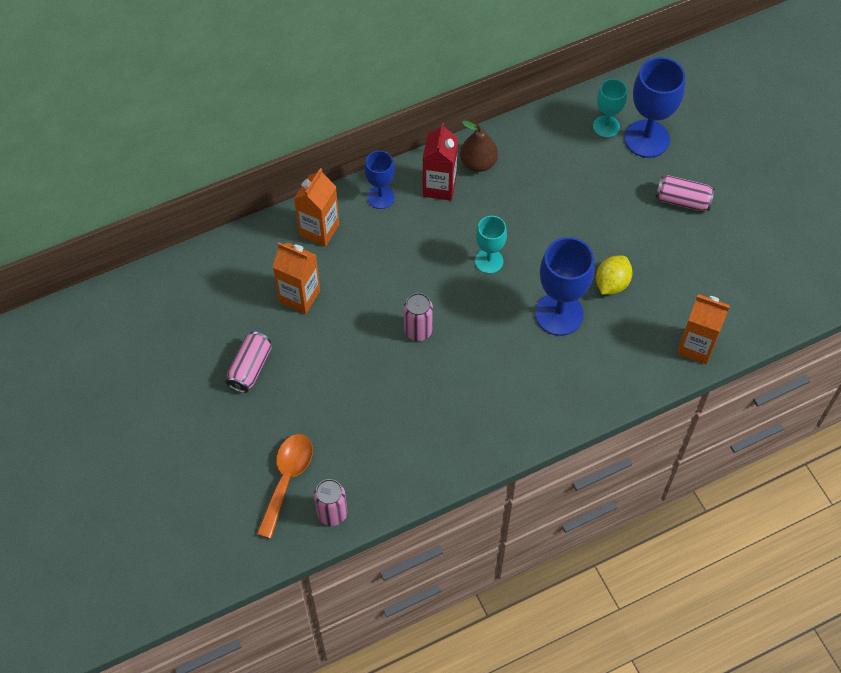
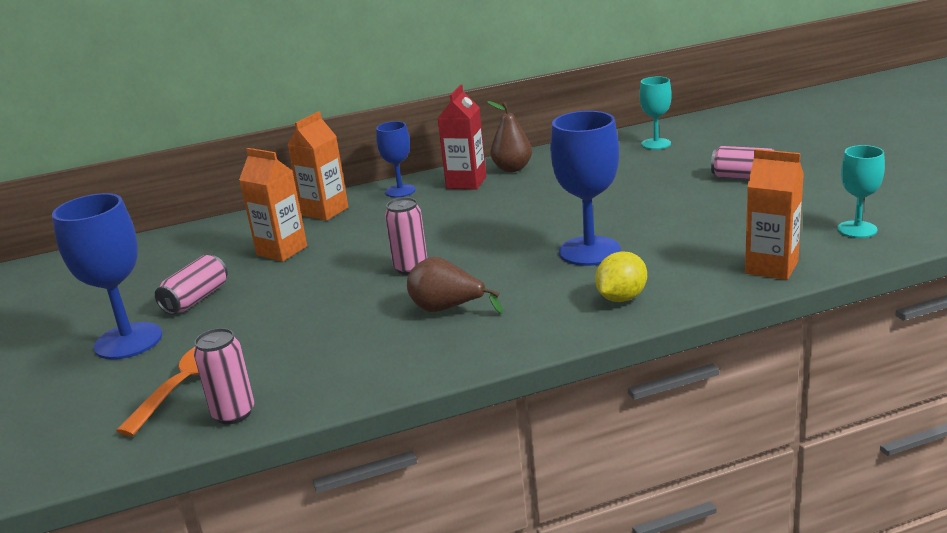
camera: 10 degrees right, 35 degrees down
(459, 391) = (447, 309): none -> brown pear
(489, 261) = (510, 221): turquoise goblet -> turquoise goblet (857, 229)
(611, 283) = (658, 229): yellow lemon -> yellow lemon (621, 298)
(647, 139) = (701, 147): blue goblet -> blue goblet (128, 341)

